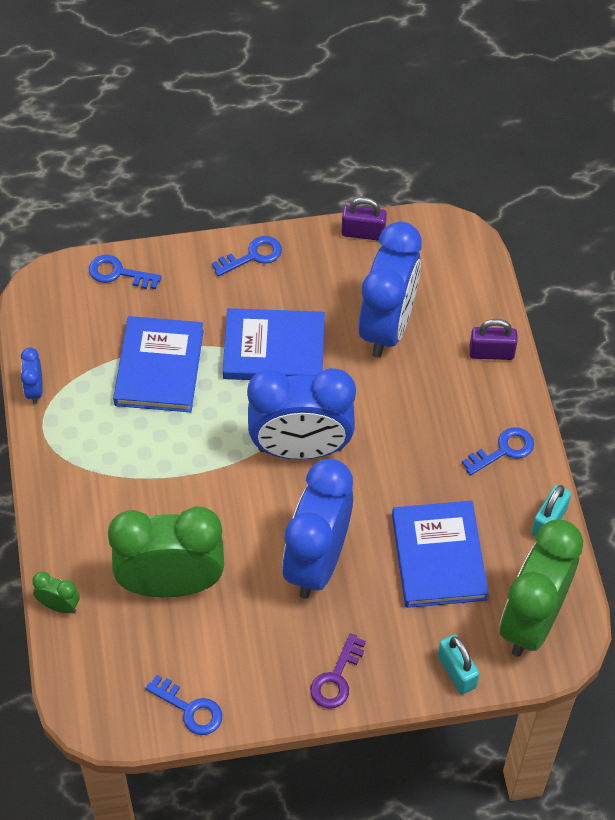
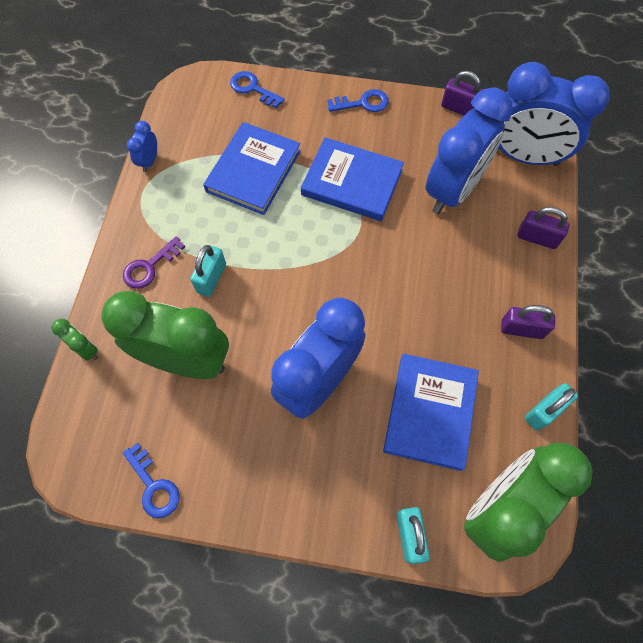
camera: 20 degrees right, 10 degrees up
(162, 495) = (211, 278): none -> turquoise padlock
(300, 449) = (342, 273): blue clock -> blue clock (523, 156)
(336, 678) = (295, 502): purple key -> purple key (150, 267)
(503, 450) = (521, 329): blue key -> purple padlock

